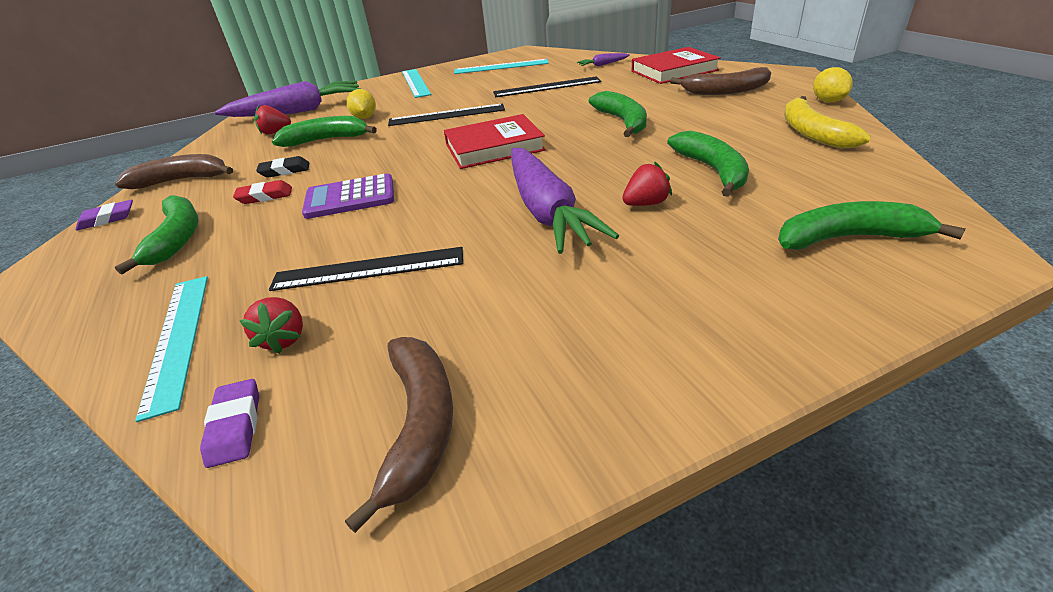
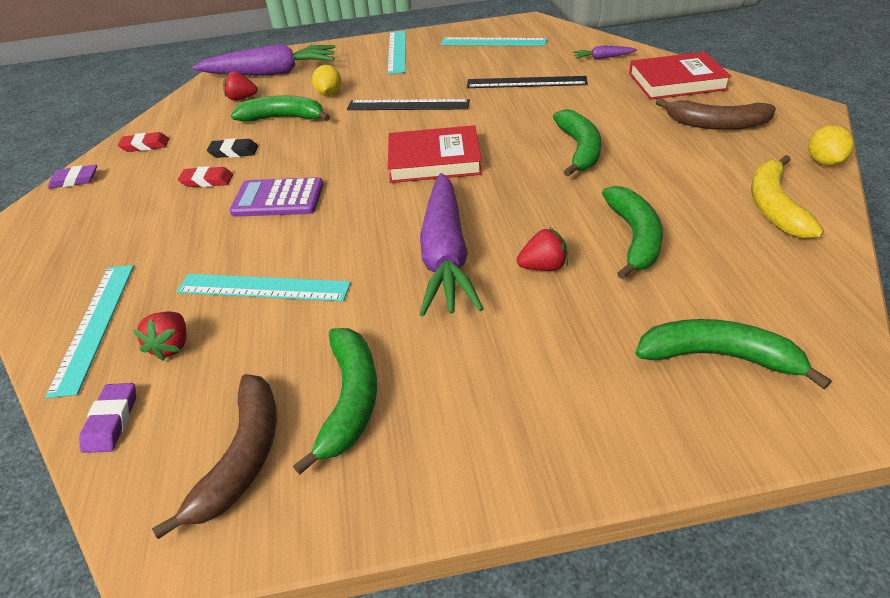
camera: 15 degrees right, 5 degrees up
(177, 238) = (122, 216): green banana -> green banana (350, 400)
(182, 180) = (145, 145): brown banana -> red eraser
(368, 269) = (263, 287): black ruler -> turquoise ruler

